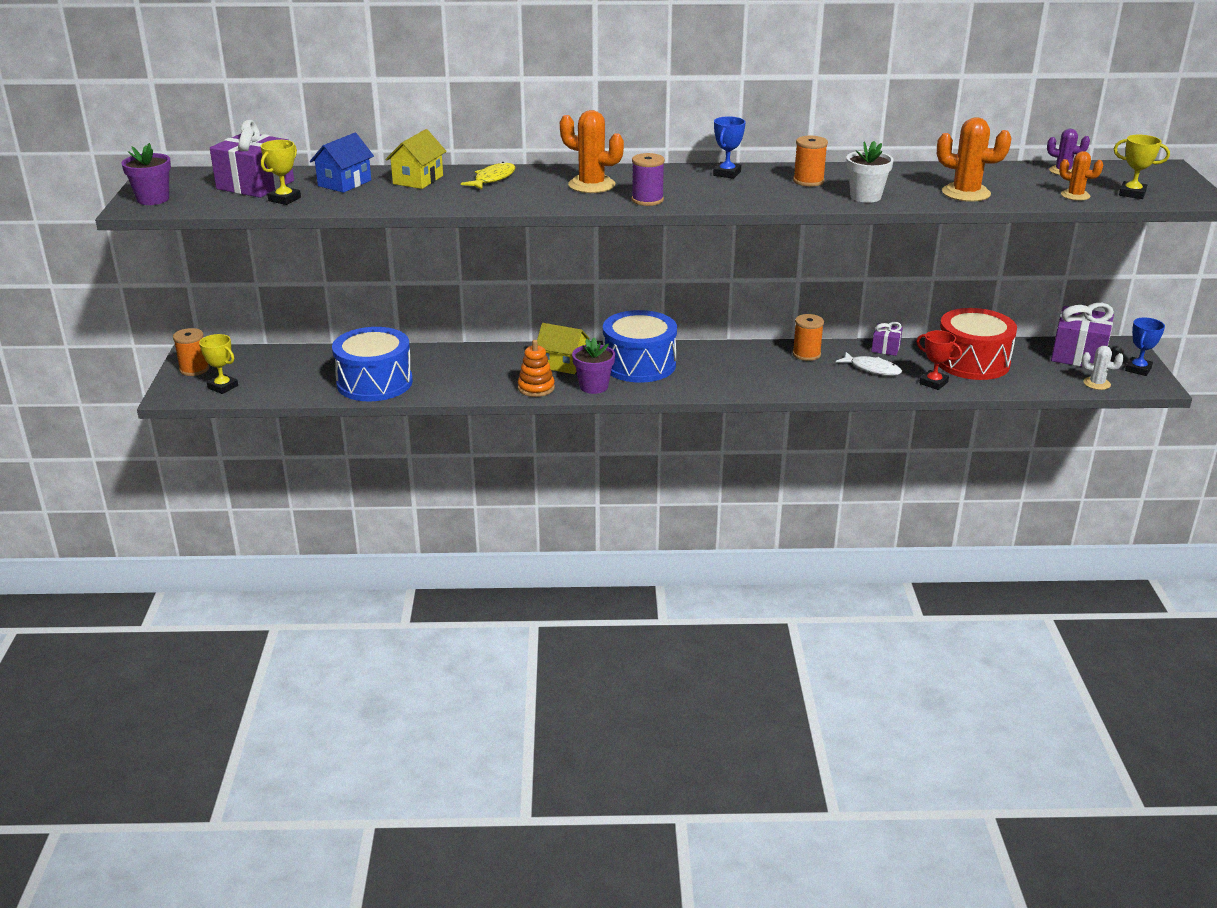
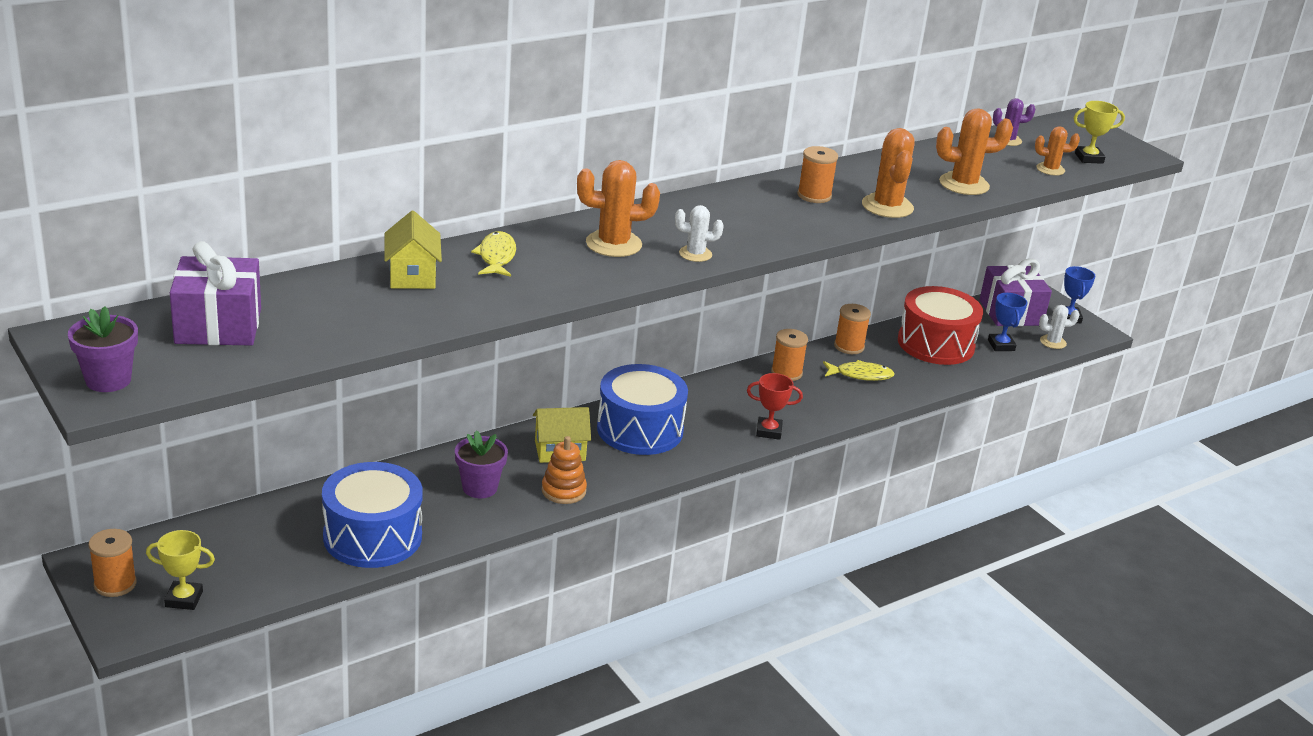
camera: 35 degrees left, 0 degrees up
(284, 199) = (287, 341): yellow trophy -> none
(344, 183) = (330, 299): blue house -> none
(593, 386) = (622, 471): purple flower pot -> purple flower pot (480, 488)
(647, 200) = (695, 254): purple spool -> white cactus
(727, 173) = (727, 200): blue trophy -> blue trophy (1001, 345)
(865, 197) = (887, 206): white flower pot -> orange cactus
(872, 369) = (860, 375): white fish -> yellow fish
(885, 348) = (849, 346): purple gift -> orange spool
(933, 383) = (926, 377): red trophy -> red trophy (769, 431)

